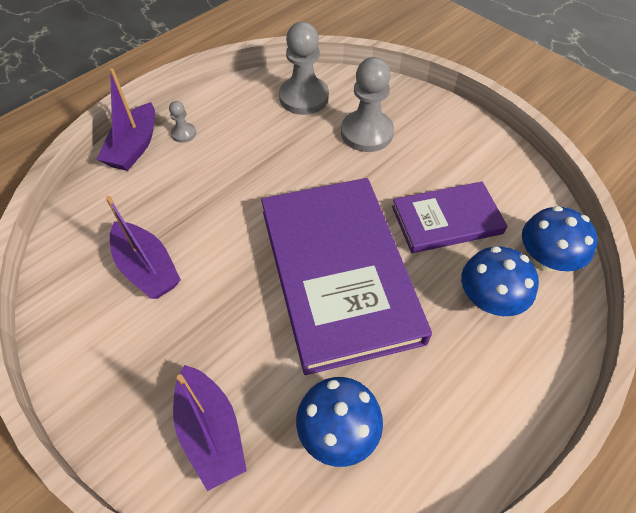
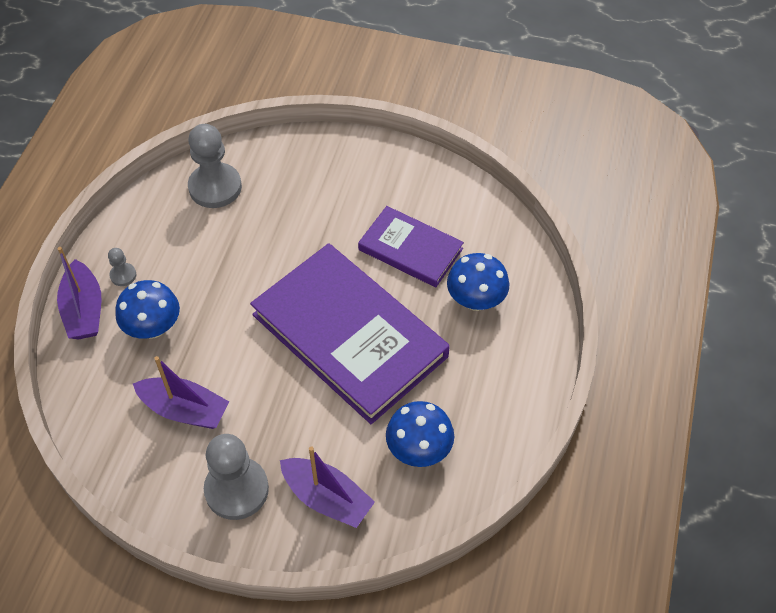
camera: 30 degrees left, 0 degrees up
(367, 133) = (297, 198): grey pawn -> grey pawn (236, 489)
(446, 220) = (410, 249): purple book -> purple book turned 75 degrees clockwise
(545, 259) = (502, 247): blue mushroom -> blue mushroom (153, 327)

